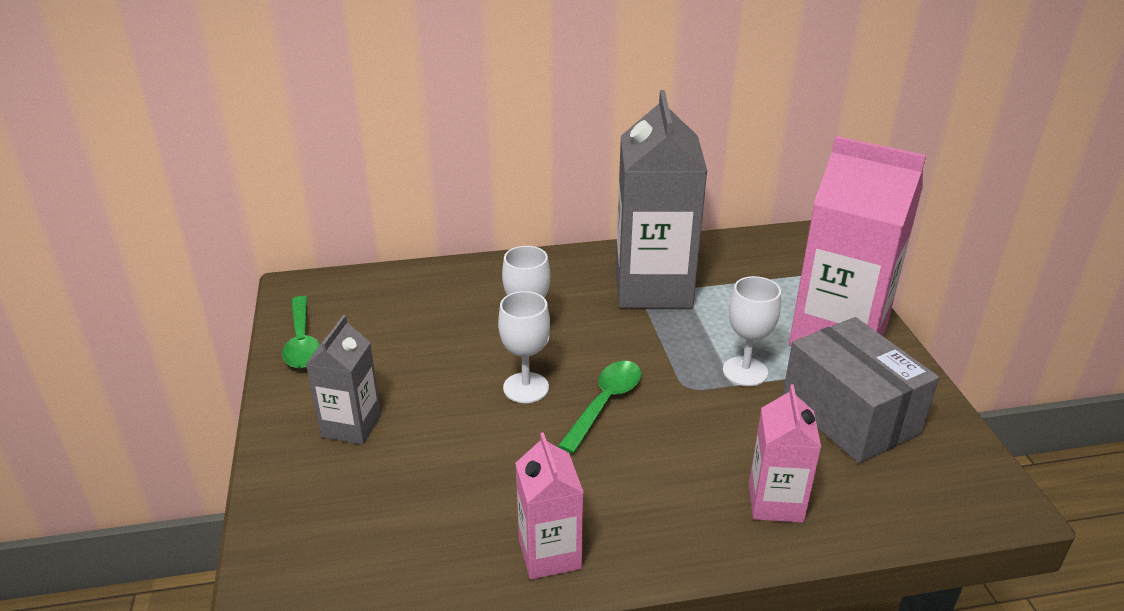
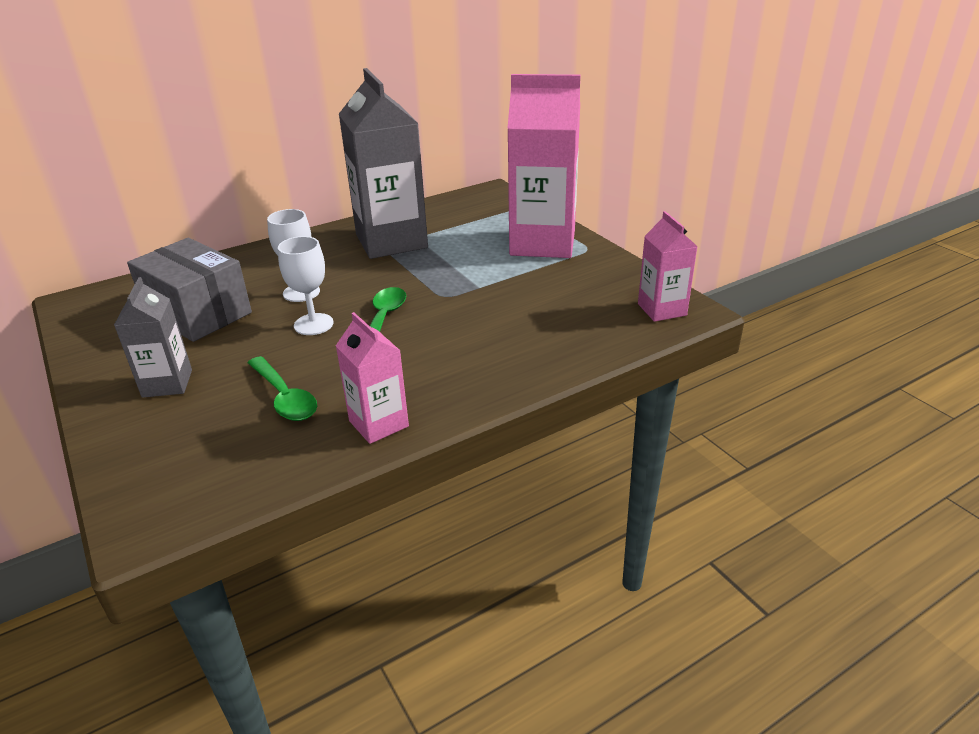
camera: 20 degrees left, 0 degrees up
(302, 342) = (94, 337): green spoon -> green spoon (285, 397)
(745, 371) = (484, 277): white goblet -> none
(775, 502) = (539, 349): pink carton -> pink carton (662, 309)
(850, 415) = (570, 286): grey box -> grey box (198, 313)

